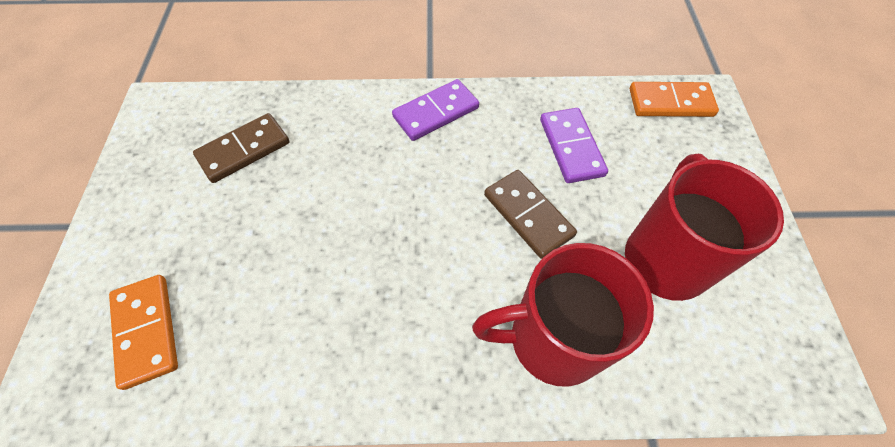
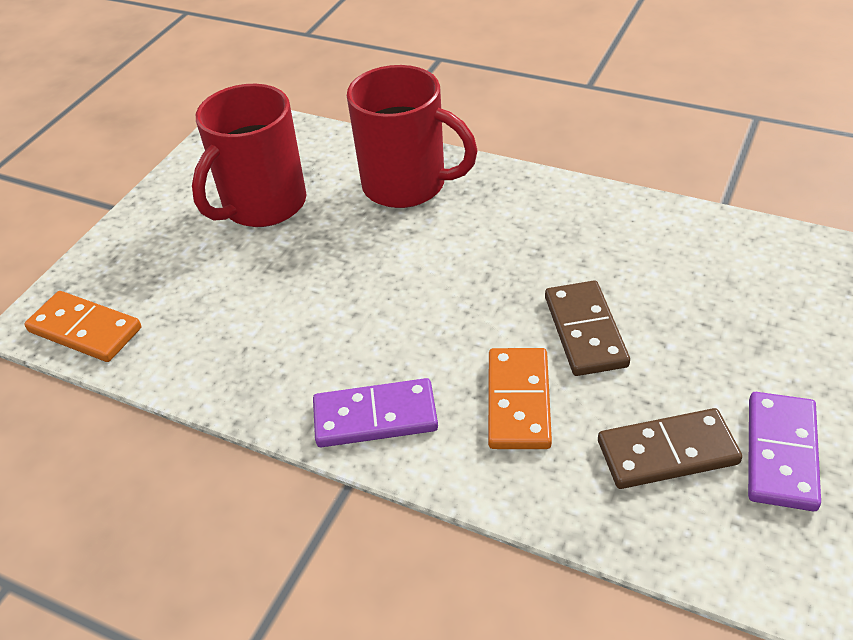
camera: 150 degrees left, 15 degrees down
(146, 331) = (786, 287): orange domino -> orange domino (519, 401)
(528, 215) = (354, 270): brown domino -> brown domino (585, 331)
(571, 147) = (249, 318): purple domino -> purple domino (781, 453)

